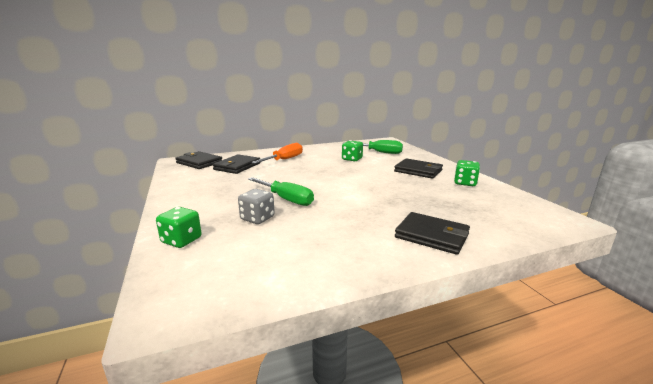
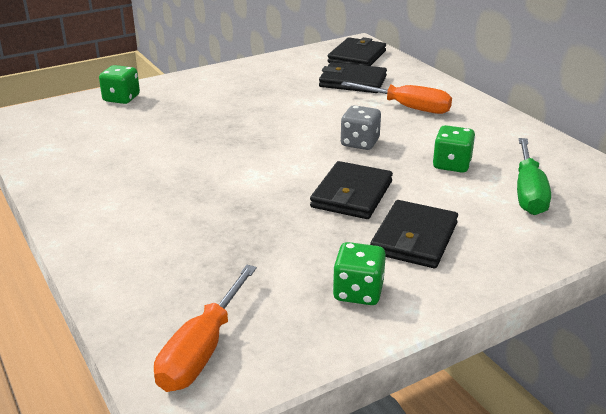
camera: 80 degrees right, 10 degrees up
(257, 218) = (172, 123): grey dice -> grey dice (360, 143)
(286, 199) = (233, 131): green screwdriver -> none
(432, 236) = (124, 237): black wallet -> black wallet (351, 194)
(530, 215) = (202, 349): none -> orange screwdriver

